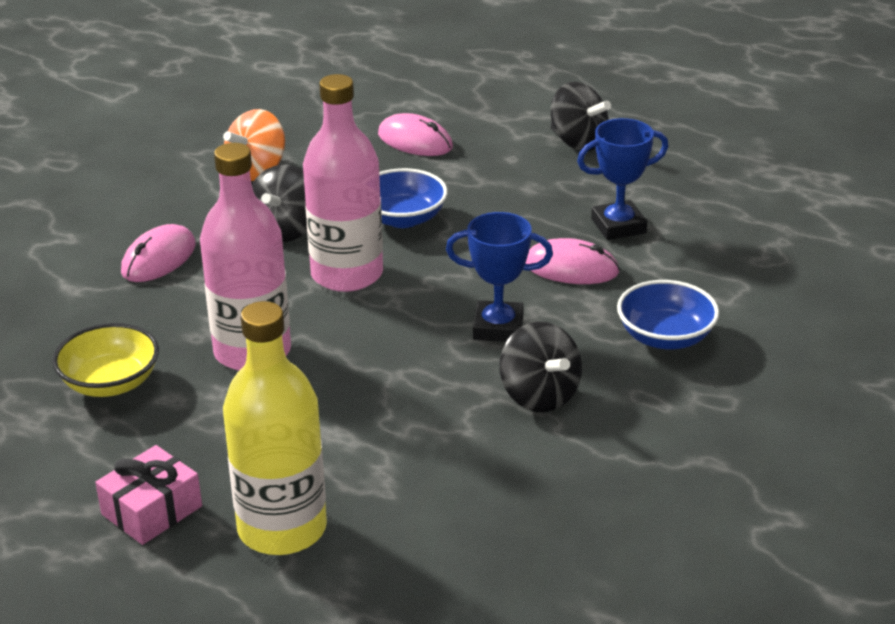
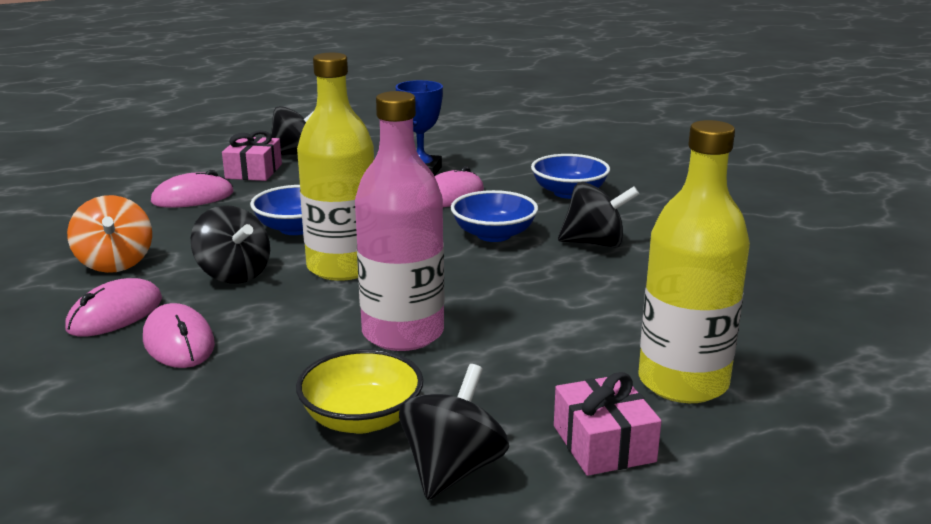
camera: 60 degrees left, 10 degrees down
(71, 448) = (453, 469): none -> black spinning top
(178, 213) = (115, 314): none -> pink mouse
(347, 274) = (342, 267): pink bottle -> yellow bottle
(498, 327) = (493, 235): blue trophy -> blue bowl
(508, 140) = (254, 171): none -> pink gift

